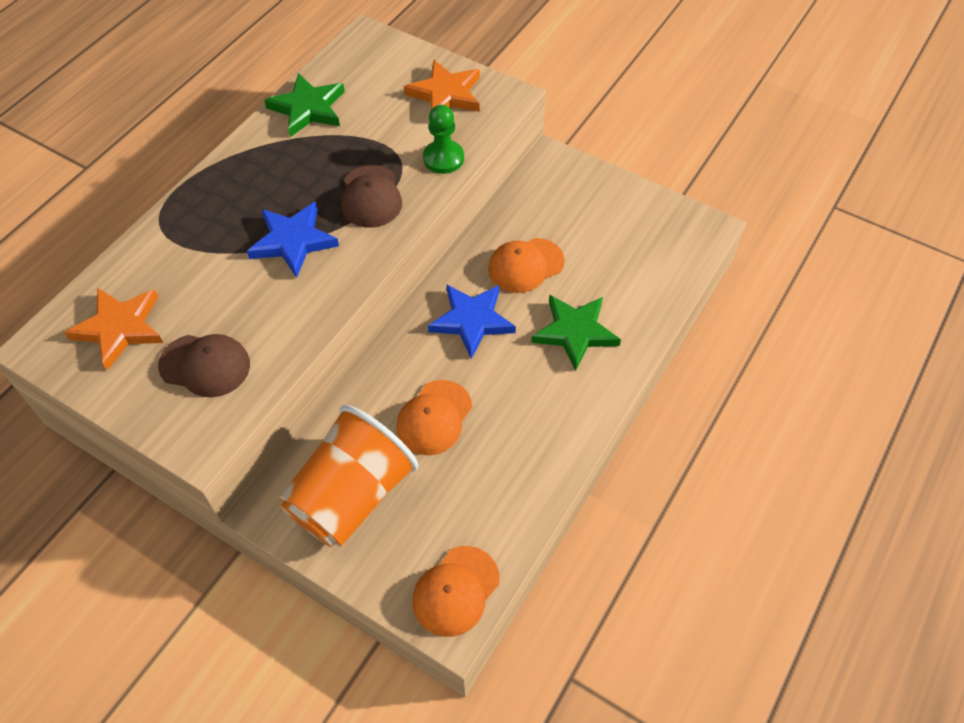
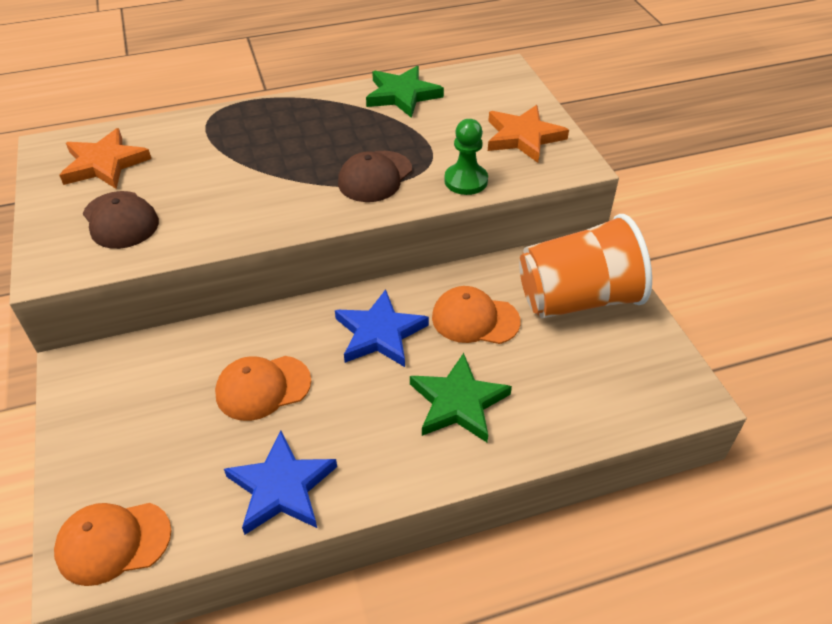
camera: 40 degrees right, 10 degrees down
(293, 241) = (281, 175): blue star -> blue star (281, 487)
(352, 496) = (135, 401): orange cup -> orange cup (577, 299)

